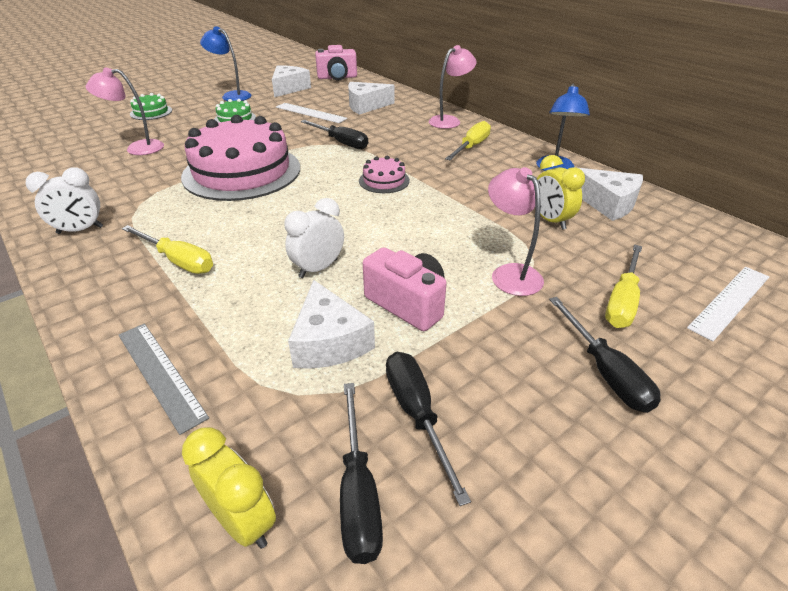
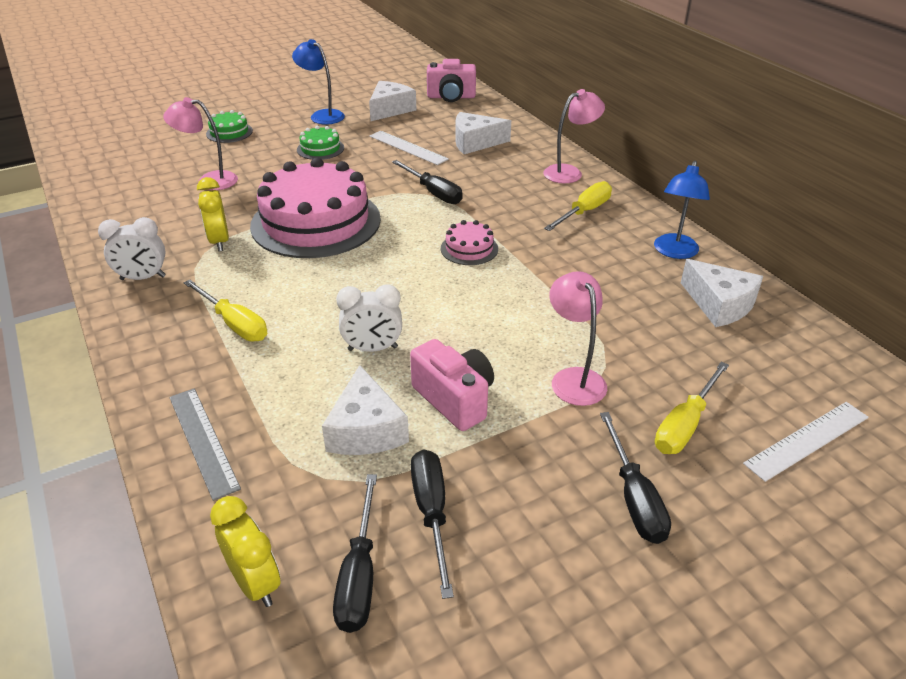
camera: 10 degrees right, 0 degrees up
(318, 268) = (373, 349): white clock -> white clock turned 150 degrees counterclockwise
(550, 221) = (642, 319): yellow clock -> yellow clock (219, 242)

